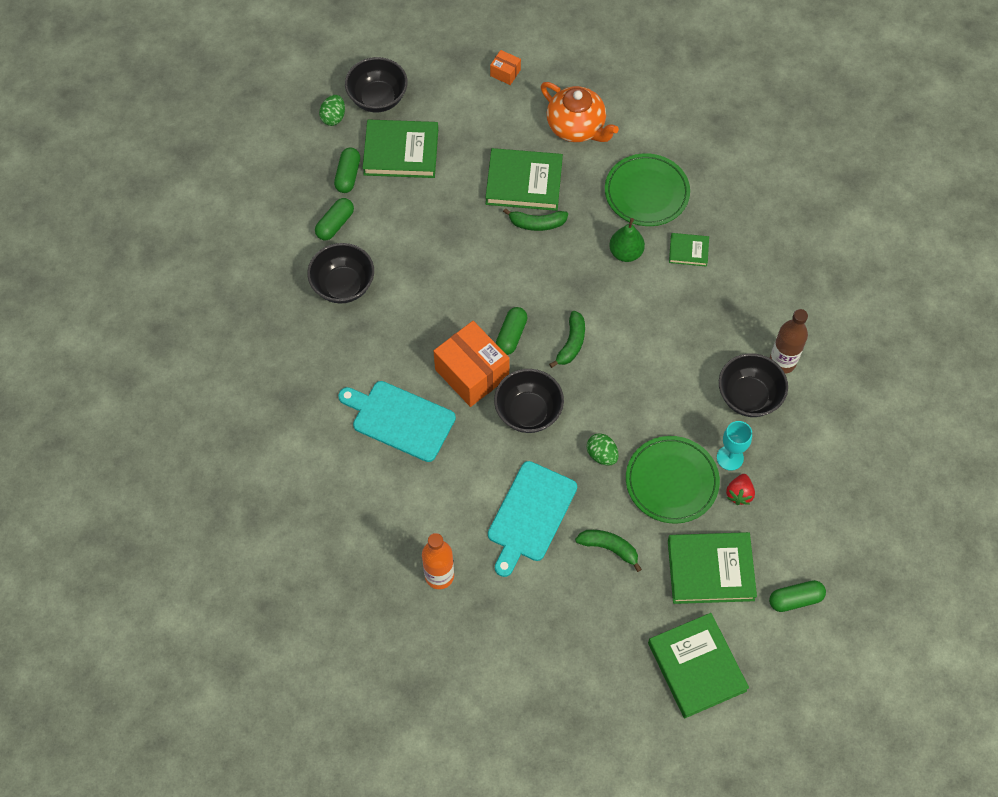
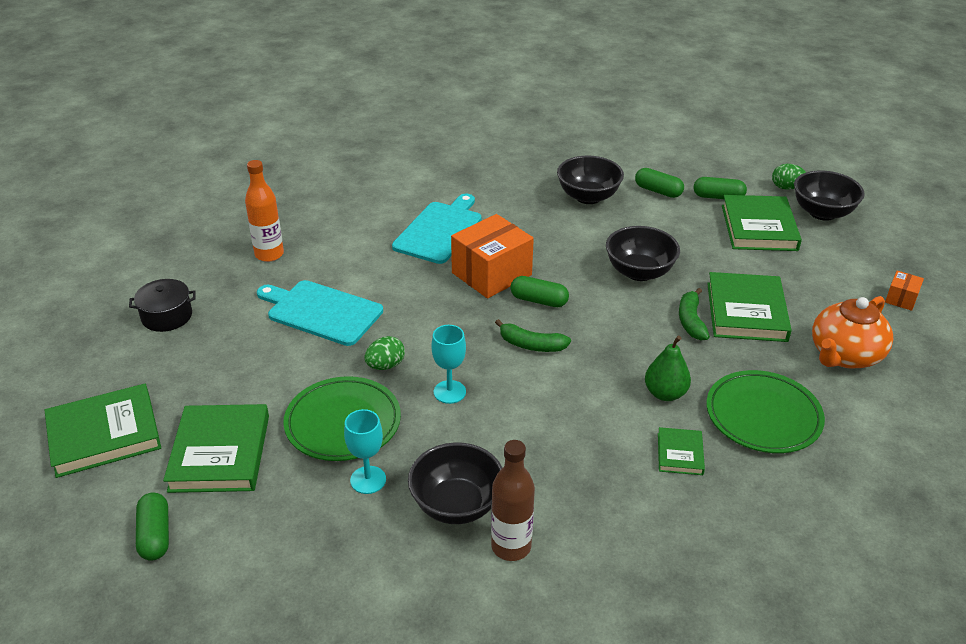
camera: 90 degrees right, 25 degrees down
(528, 412) = (443, 312): black bowl -> black bowl (639, 272)
(539, 653) = (167, 316): none -> black pot
(609, 548) = (269, 368): green banana -> none
(631, 404) = (449, 392): none -> turquoise goblet
(739, 494) = (315, 486): red strawberry -> none

